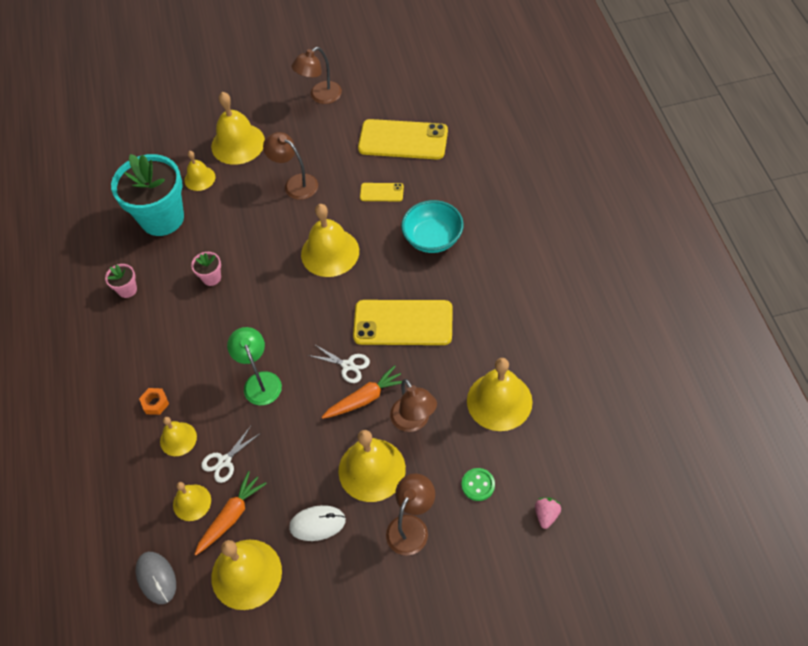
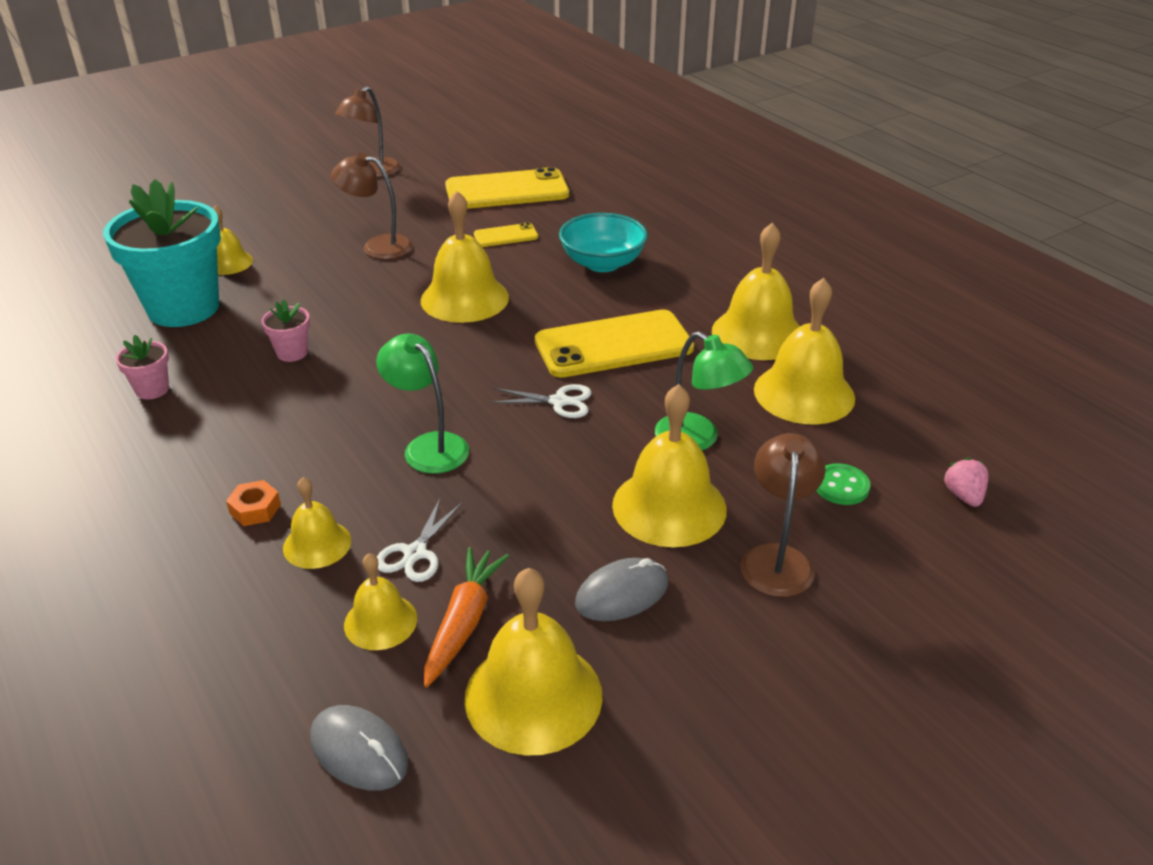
camera: 25 degrees left, 20 degrees down
(238, 143) = (273, 225): yellow bell -> yellow bell (758, 333)
(317, 524) = (622, 594): white mouse -> grey mouse
(365, 398) = (607, 431): orange carrot -> none
(414, 421) = (697, 439): brown lamp -> green lamp

